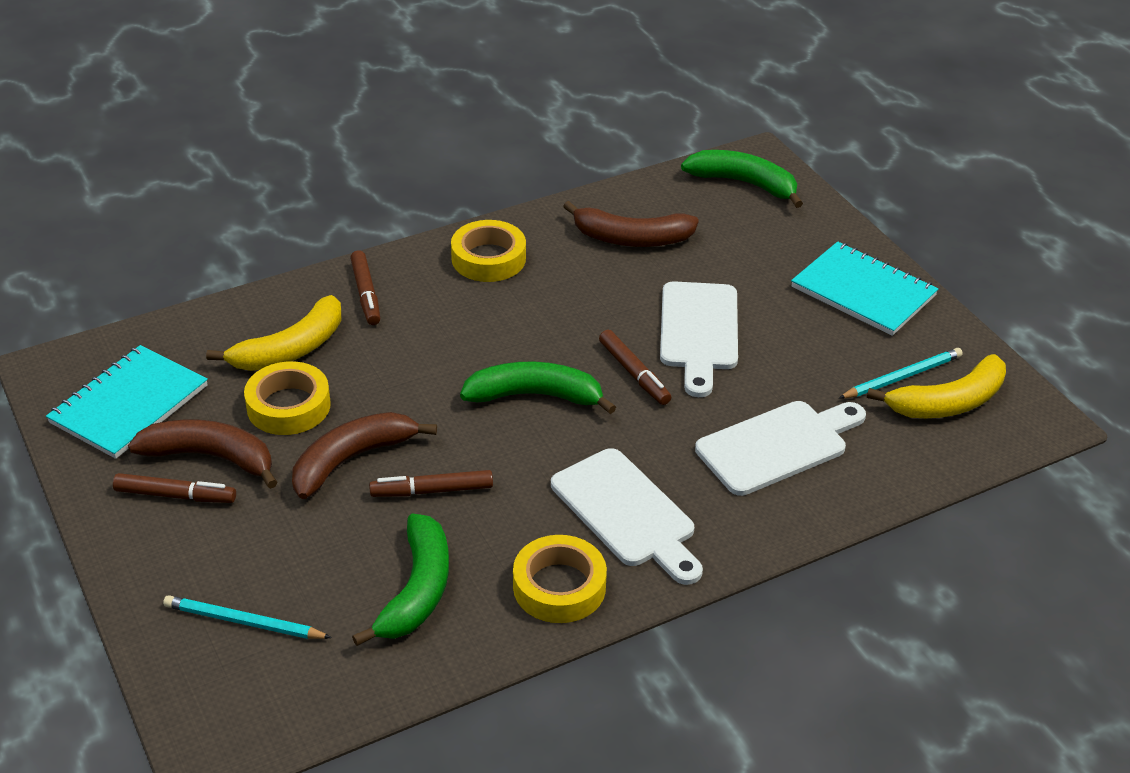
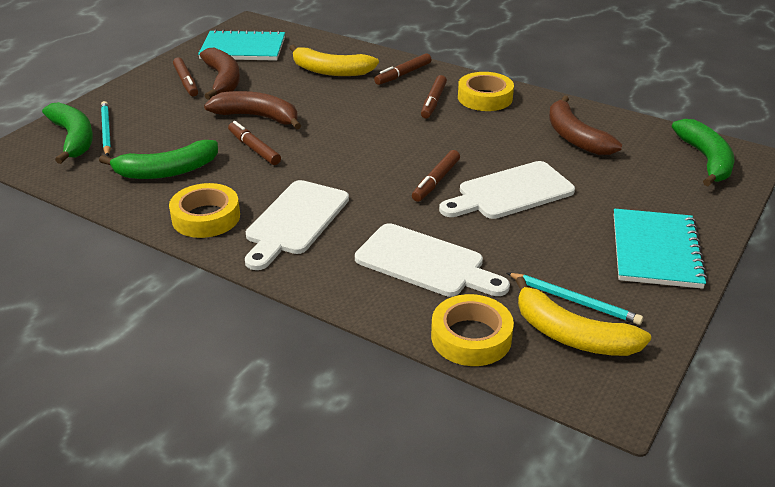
camera: 60 degrees right, 5 degrees down
(288, 406) = (284, 86): yellow tape -> yellow tape (471, 337)
(459, 300) = (433, 102): none -> brown marker
(535, 396) = (373, 154): green banana -> green banana (73, 138)

